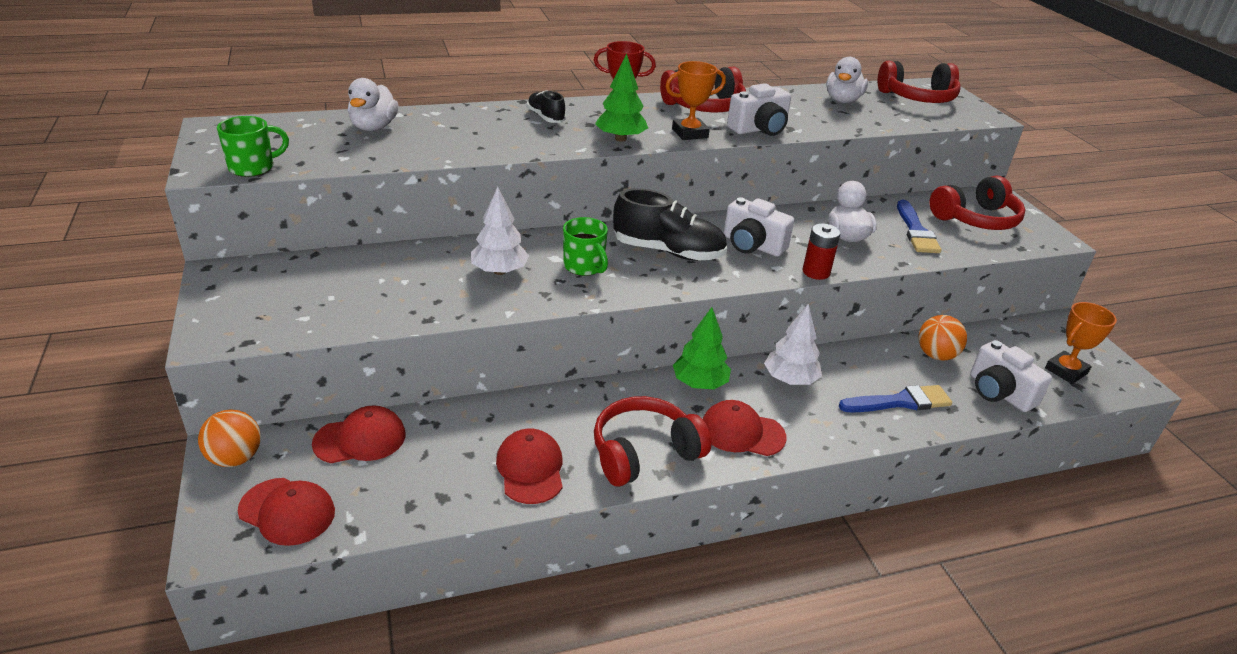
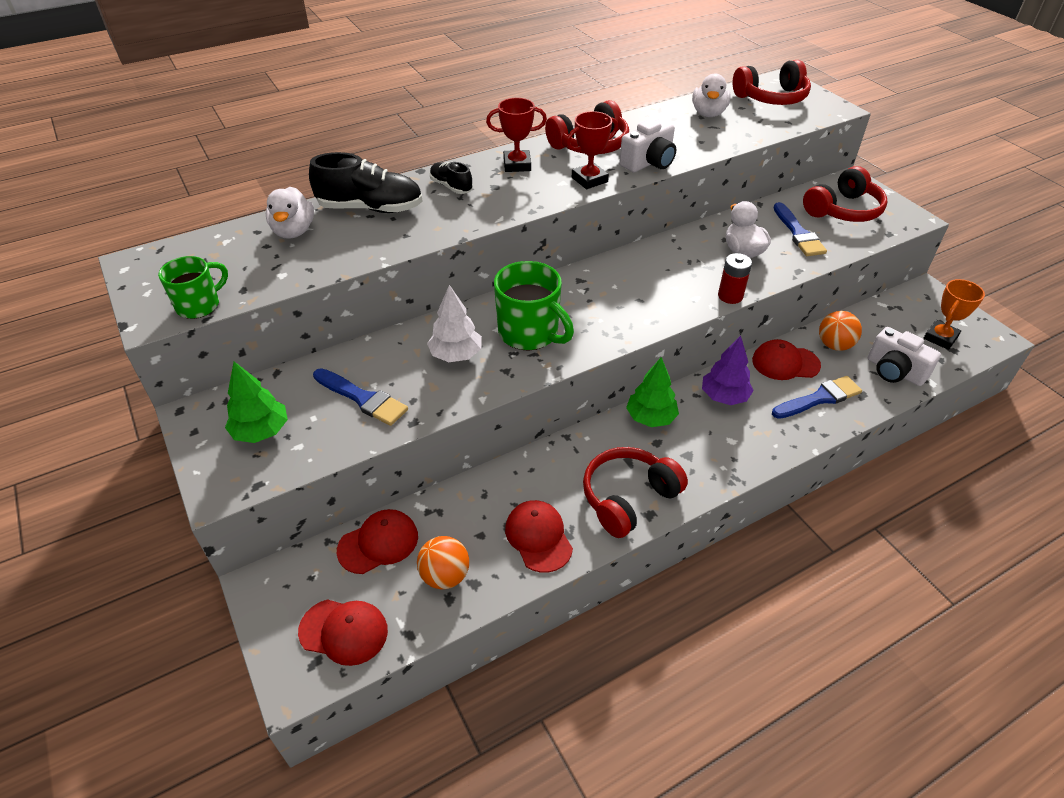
camera: 10 degrees left, 10 degrees up
(235, 458) = (274, 589): orange ball -> orange ball (445, 576)
(388, 290) = (363, 398): none -> blue brush
(584, 266) = (529, 333): green mug -> green mug, size x1.59
(620, 139) = (530, 199): green tree -> green tree (261, 431)
(668, 251) = (597, 301): black shoe -> black shoe (370, 208)
(690, 133) = (589, 180): orange trophy -> red trophy
(742, 432) = (702, 458): red cap -> red cap (785, 363)
(752, 245) = (666, 278): white camera -> none
(790, 380) = (724, 397): white tree -> purple tree

